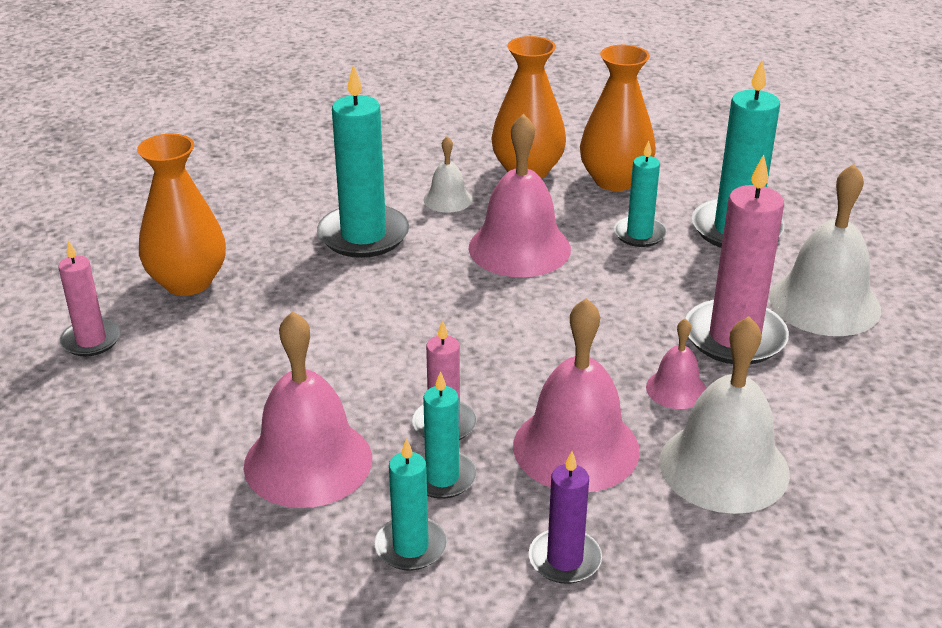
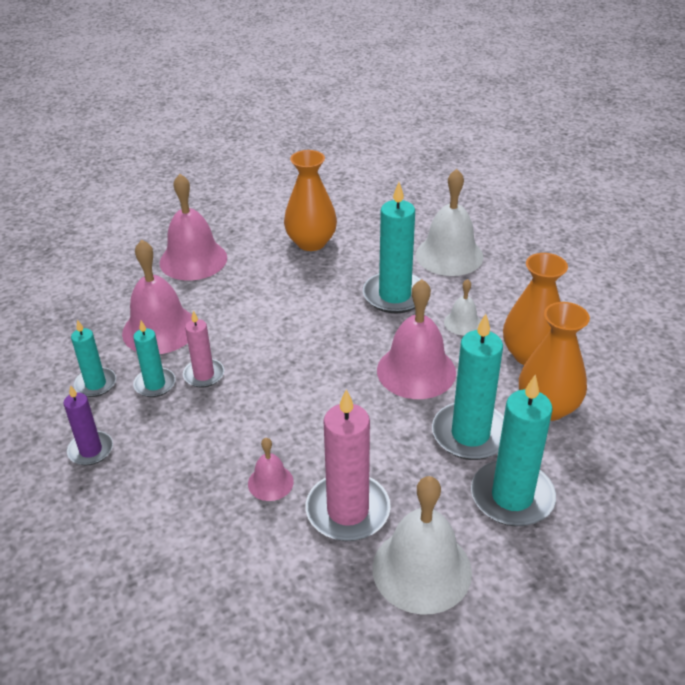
camera: 75 degrees right, 5 degrees up
(91, 340) = (244, 228): pink candle -> none
(576, 447) = (194, 439): pink bell -> pink bell (193, 260)
(639, 234) = (470, 434): turquoise candle -> turquoise candle, size x1.74
(724, 467) = (189, 519): white bell -> white bell (449, 255)

